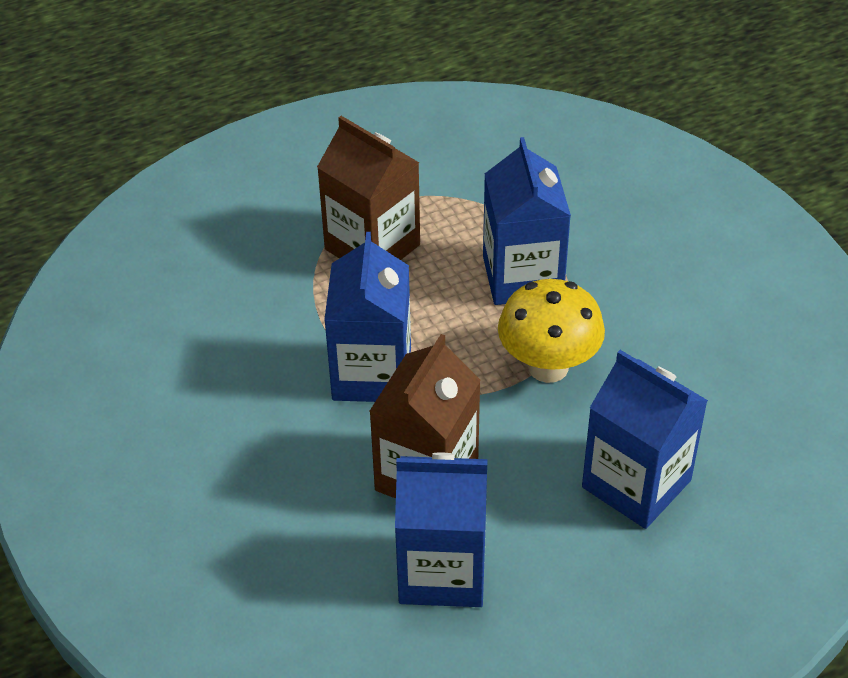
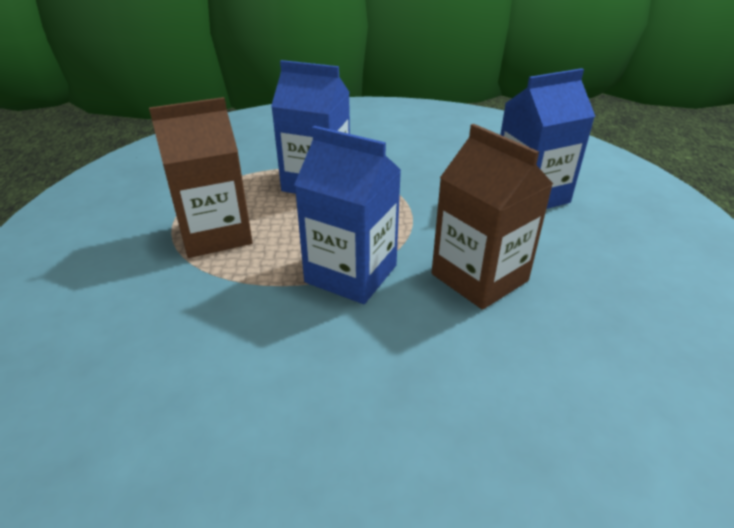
camera: 65 degrees left, 10 degrees down
(442, 570) = (584, 298): blue carton -> none
(548, 367) = (407, 196): yellow mushroom -> none

